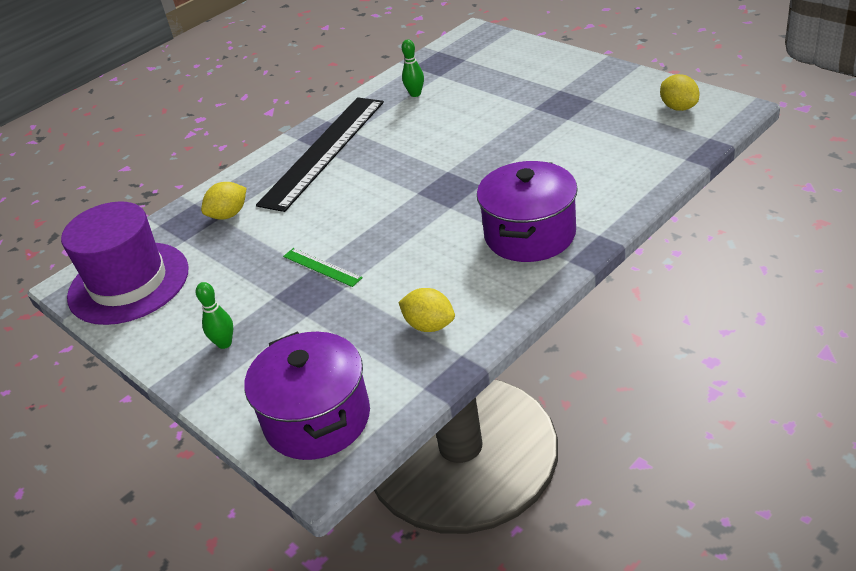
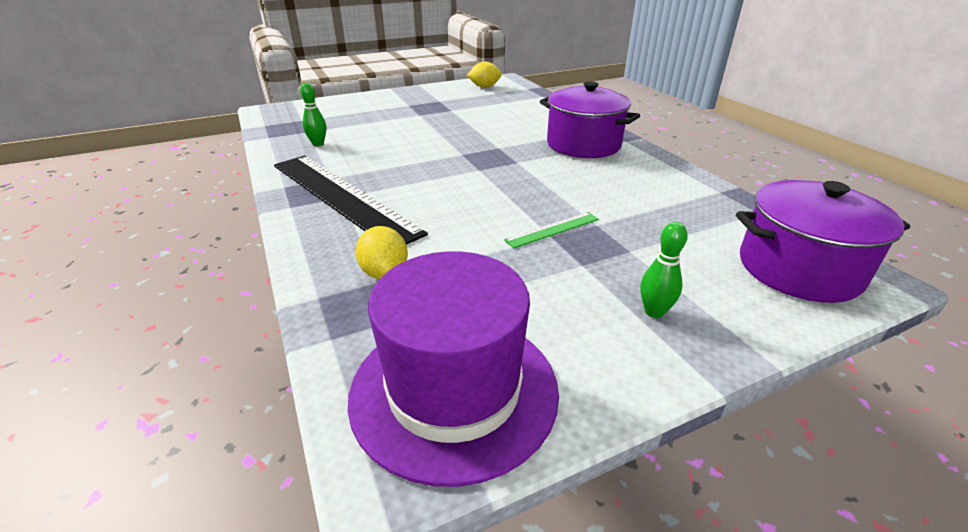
camera: 75 degrees left, 5 degrees down
(429, 325) = (677, 196): yellow lemon -> none

